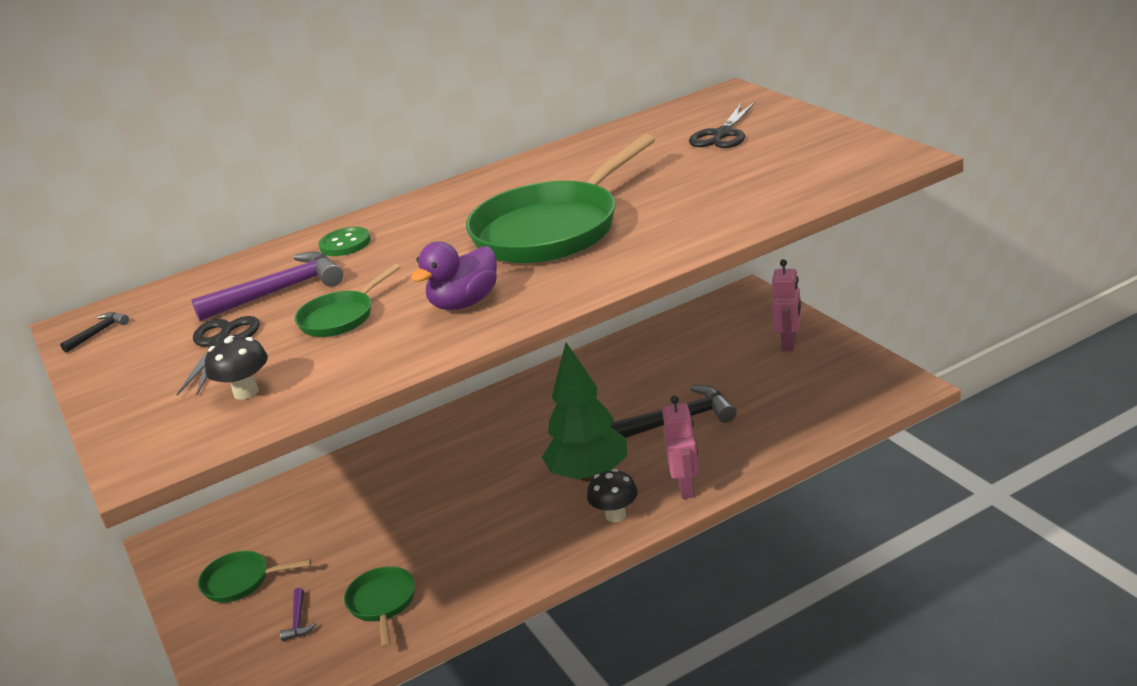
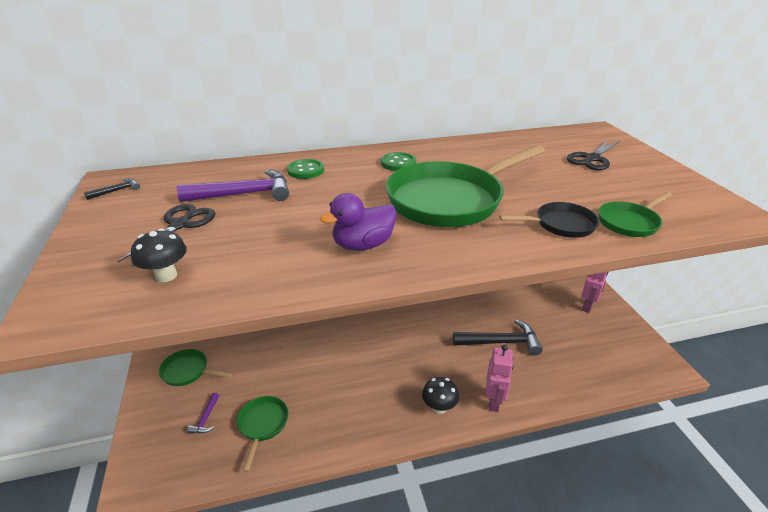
camera: 10 degrees right, 5 degrees up
(340, 317) = (270, 229): green pan -> green pan (629, 222)
(468, 203) = (398, 163): none -> green button
(589, 475) = (430, 366): green tree -> none
(693, 222) = (561, 225): none -> black pan

